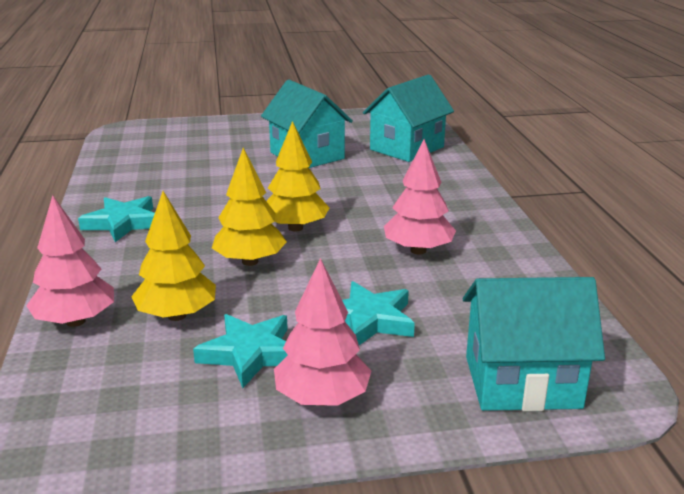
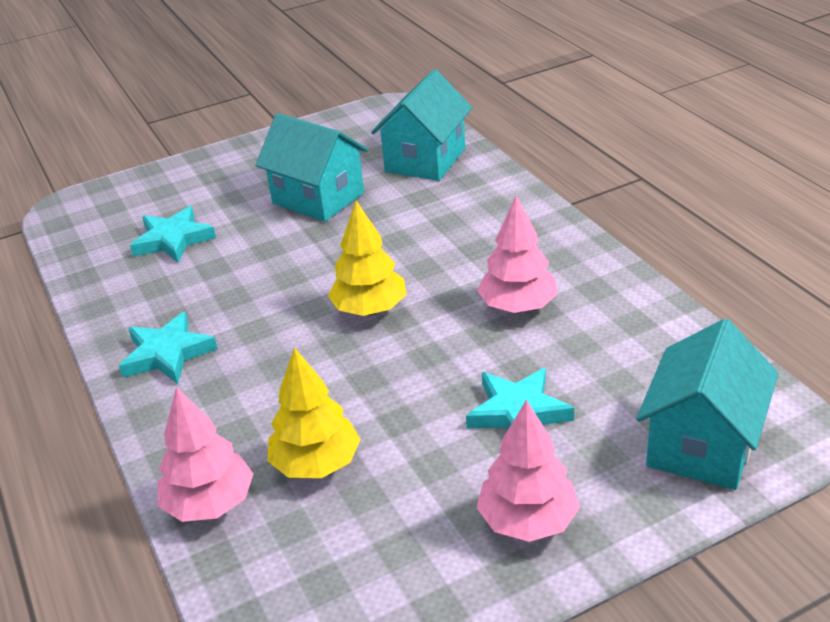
camera: 15 degrees left, 10 degrees up
(250, 261) = (349, 370): yellow tree -> none
(250, 353) = (424, 489): turquoise star -> turquoise star (173, 240)
(522, 382) = (702, 444): turquoise house -> turquoise house turned 45 degrees counterclockwise

